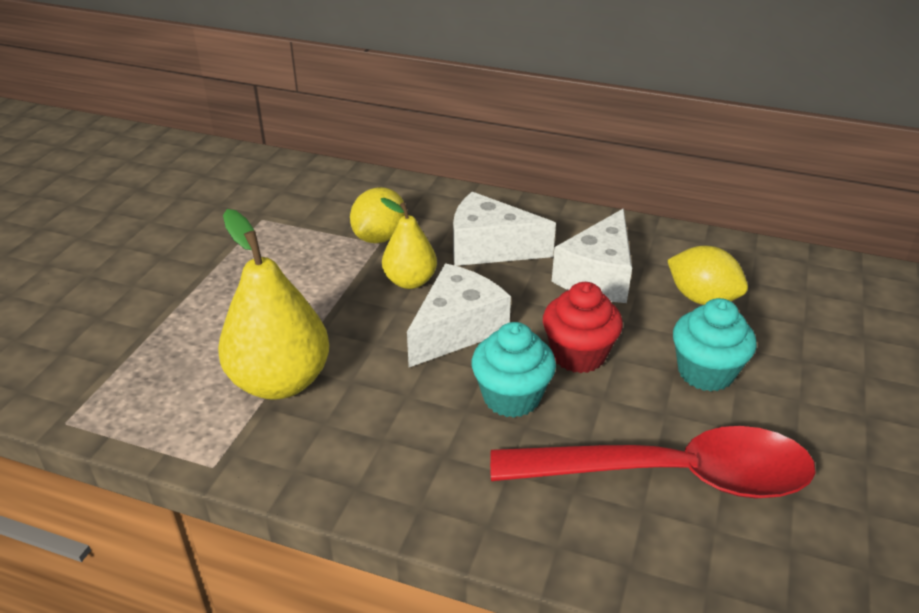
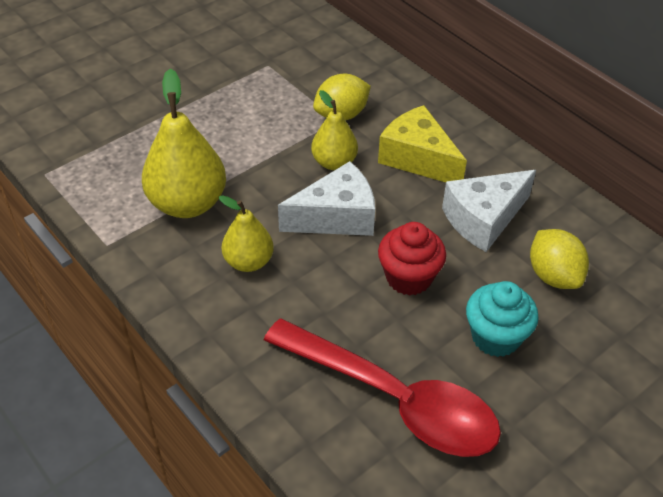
camera: 30 degrees right, 10 degrees up
(401, 411) = (248, 262): none -> yellow pear
(489, 248) = (417, 158): white cheese -> yellow cheese
(511, 397) = (331, 287): turquoise cupcake -> none

